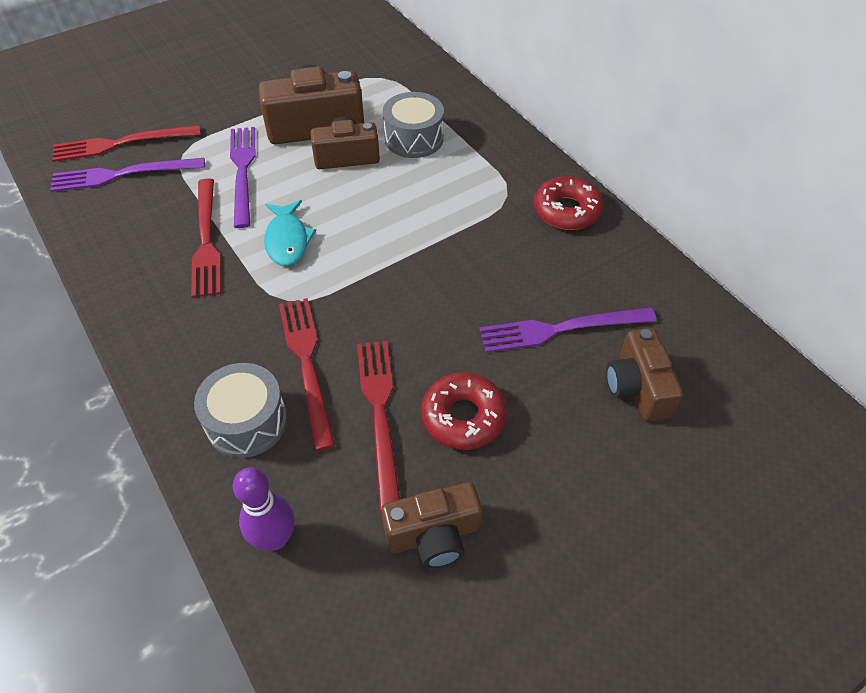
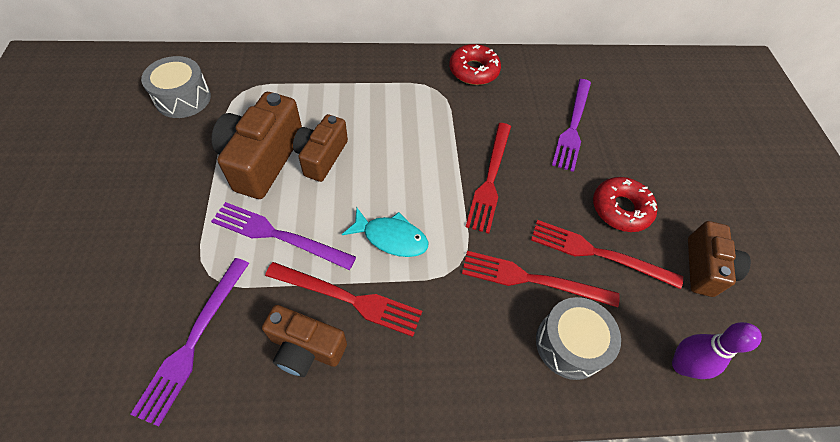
camera: 65 degrees left, 5 degrees up
(121, 143) = (140, 326): red fork -> red fork (490, 179)
(414, 138) = (336, 108): grey drum -> grey drum (183, 98)
(637, 387) = (633, 117): brown camera -> brown camera (306, 348)

